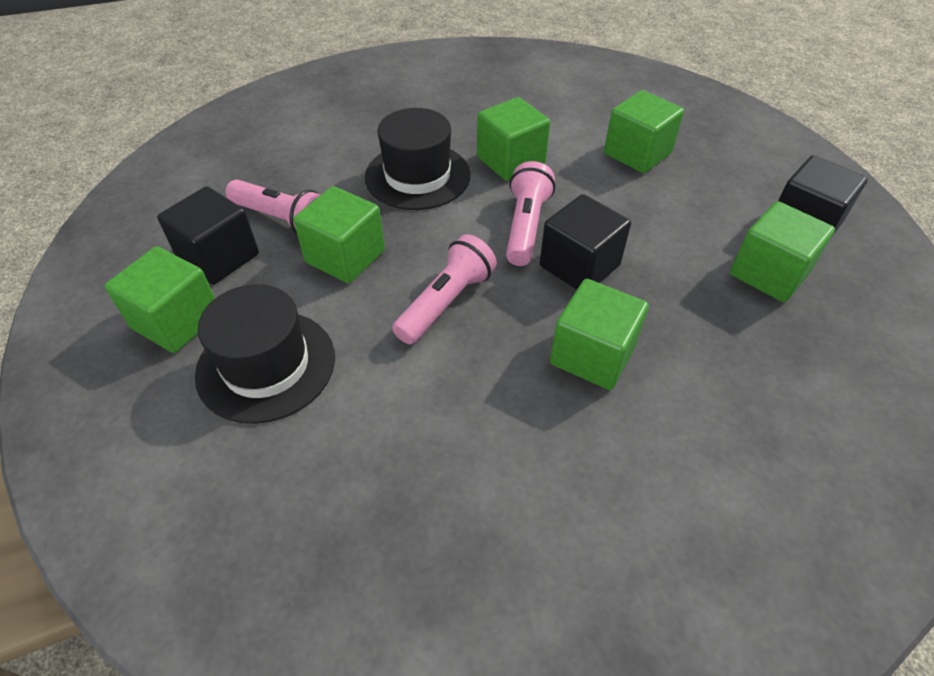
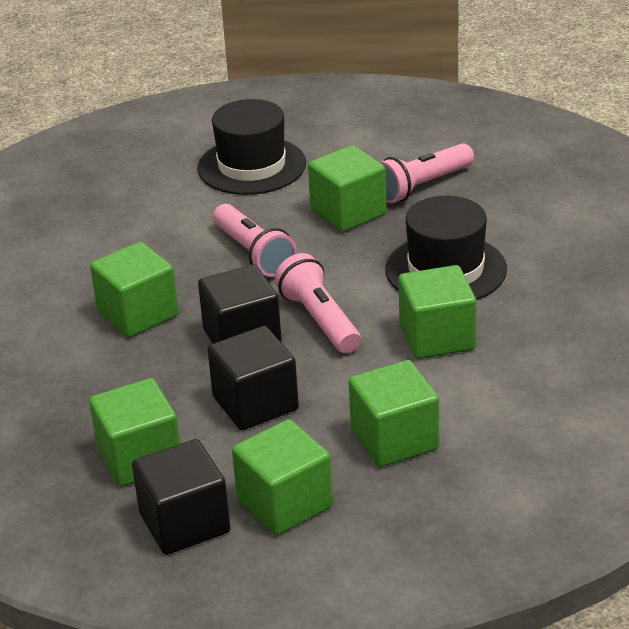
camera: 115 degrees right, 15 degrees down
(177, 321) = (327, 133): green cube -> green cube (284, 503)
(219, 257) = (390, 153): black cube -> black cube (255, 403)
(526, 226) = (320, 320): pink flashlight -> pink flashlight turned 150 degrees counterclockwise

